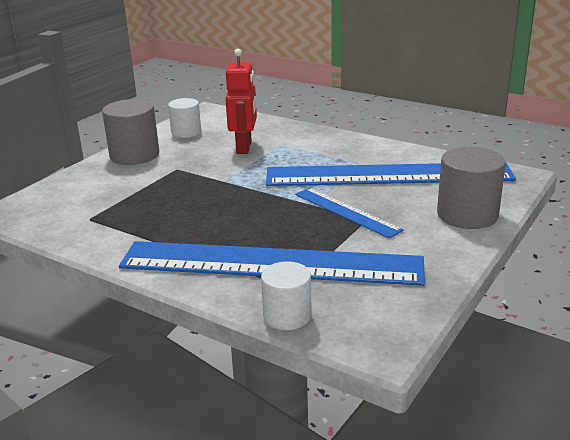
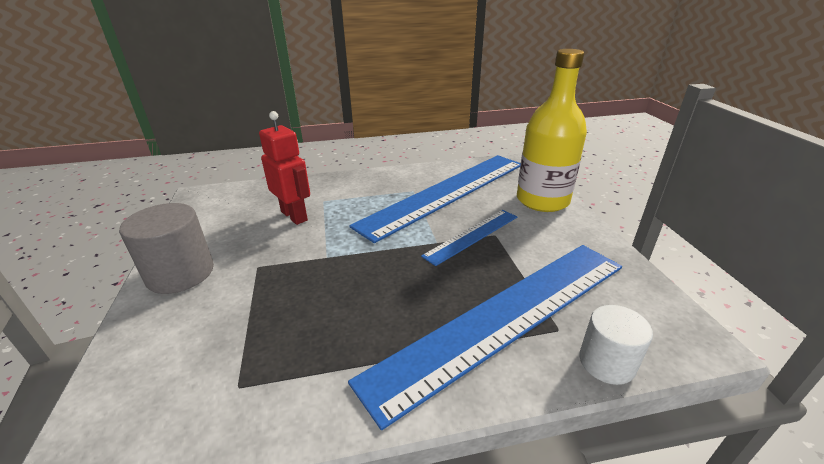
camera: 45 degrees left, 5 degrees up
(186, 132) = (207, 223): white cylinder -> none
(346, 212) = (472, 236): blue ruler -> blue ruler turned 45 degrees counterclockwise
(467, 215) = (542, 200): grey cylinder -> yellow bottle

